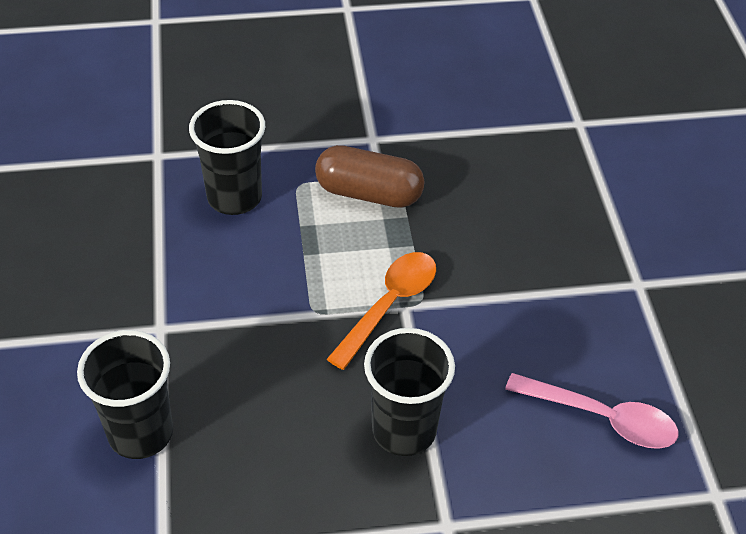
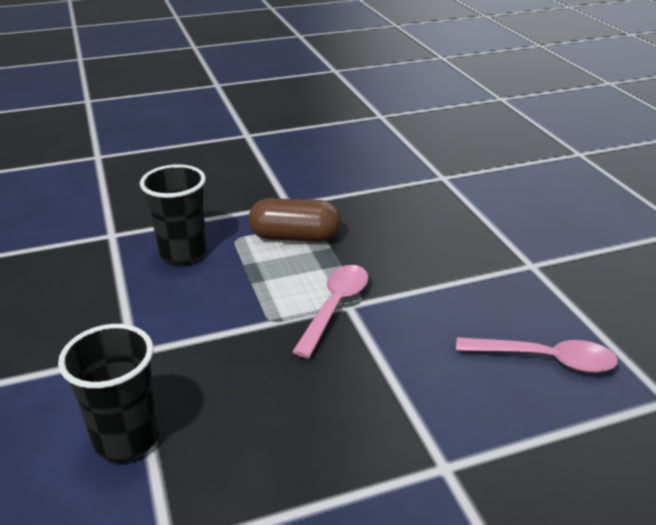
camera: 10 degrees left, 15 degrees down
(389, 305) = (335, 307): orange spoon -> pink spoon
(404, 430) = (378, 396): black cup -> none

